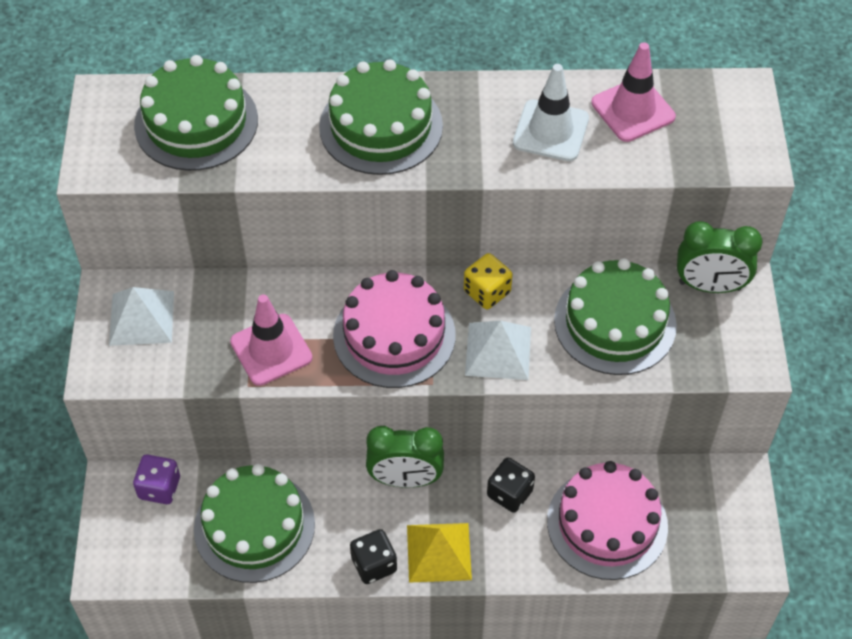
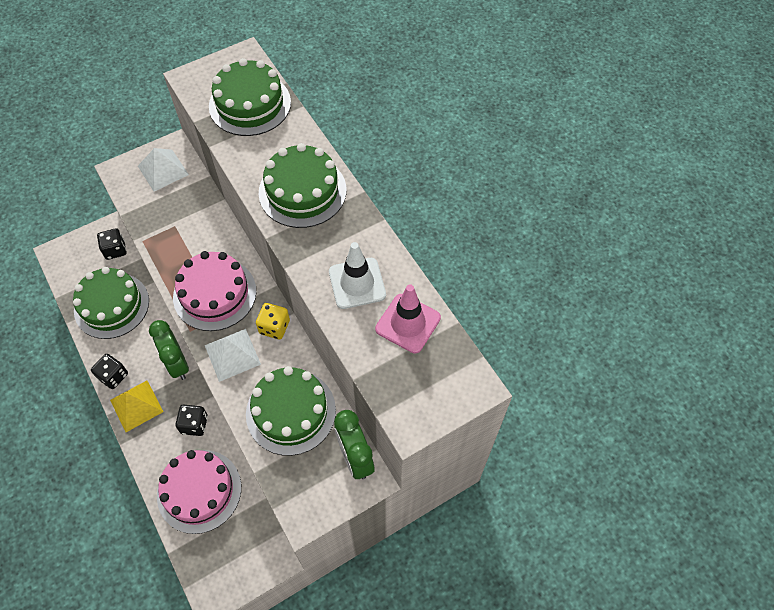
camera: 60 degrees right, 5 degrees up
(159, 488) = (115, 250): purple dice -> black dice
(271, 350) = (172, 239): pink traffic cone -> none

